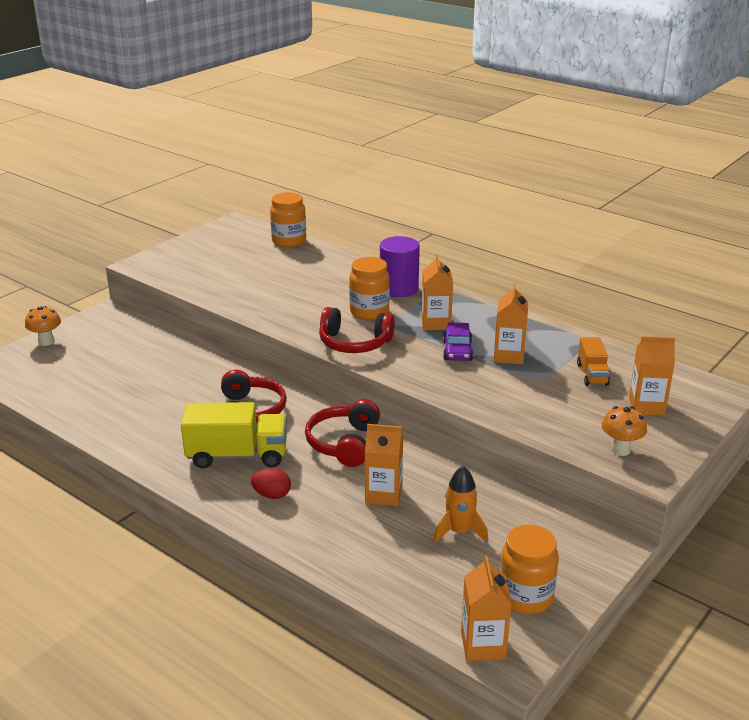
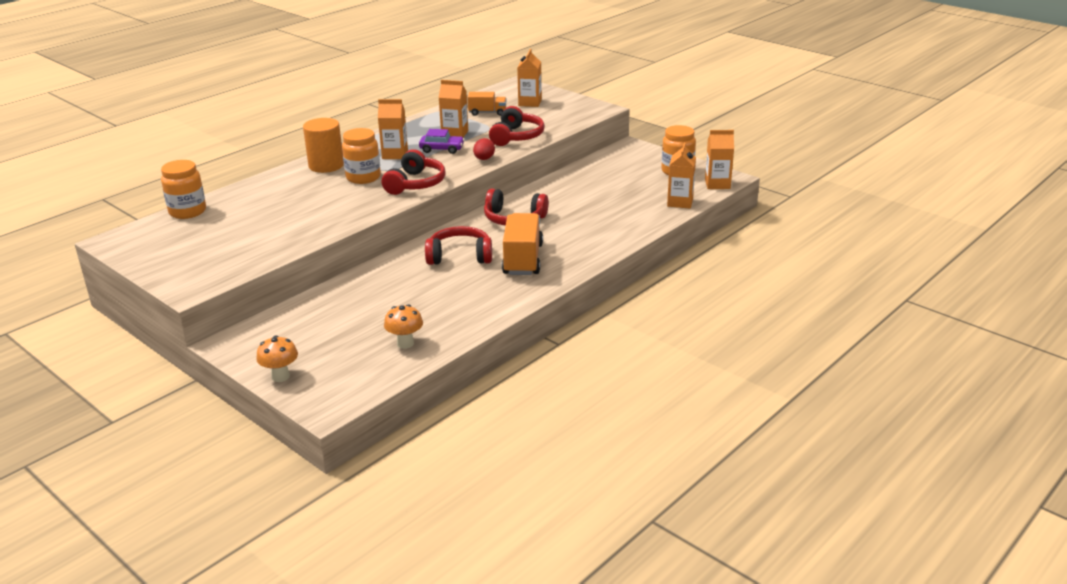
camera: 85 degrees left, 0 degrees up
(237, 455) = (523, 259): yellow truck -> orange truck
(272, 495) = (575, 245): red egg -> red egg (484, 159)
(383, 494) = (578, 206): orange carton -> orange carton (680, 202)
(399, 289) = (326, 165): purple cylinder -> orange cylinder
(459, 531) = (618, 185): orange rocket -> none
(512, 402) = (516, 137): none -> red headphones
(620, 450) = (576, 113): orange mushroom -> orange mushroom (405, 344)

